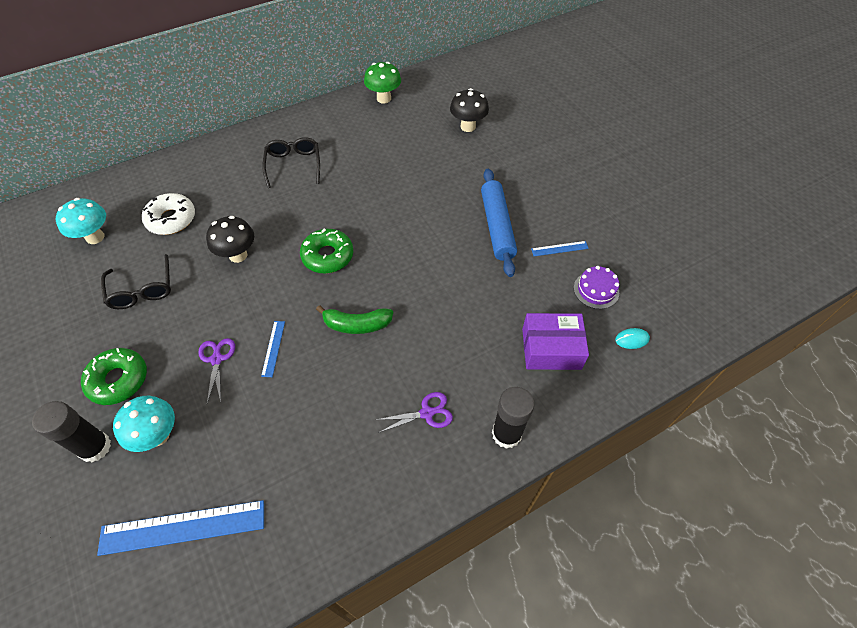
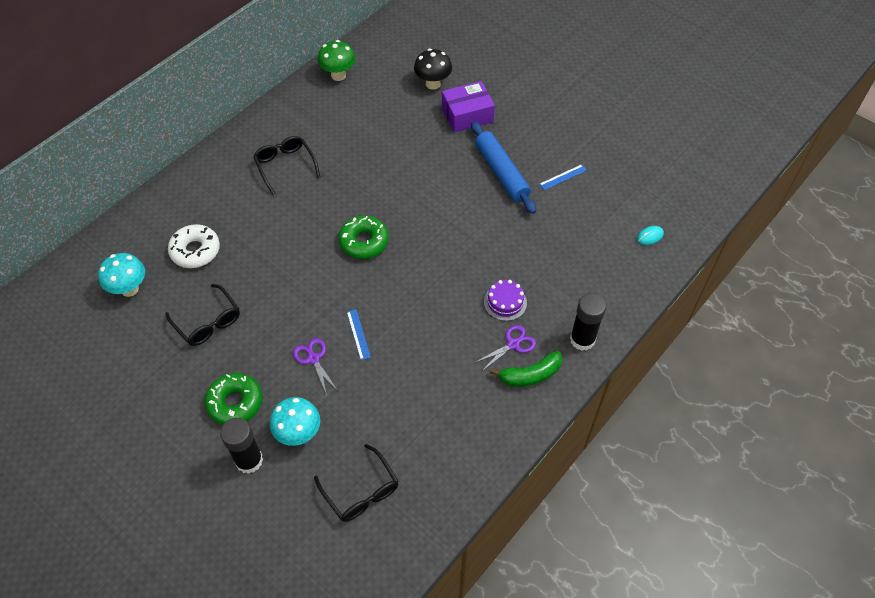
camera: 20 degrees left, 0 degrees up
(183, 527) = (361, 491): blue ruler -> black glasses
(238, 255) = (280, 265): black mushroom -> none
(357, 325) = (420, 293): green banana -> green banana (530, 375)
(551, 349) = (590, 263): purple box -> purple box (467, 115)
(596, 290) = (606, 204): purple cake -> purple cake (505, 302)

